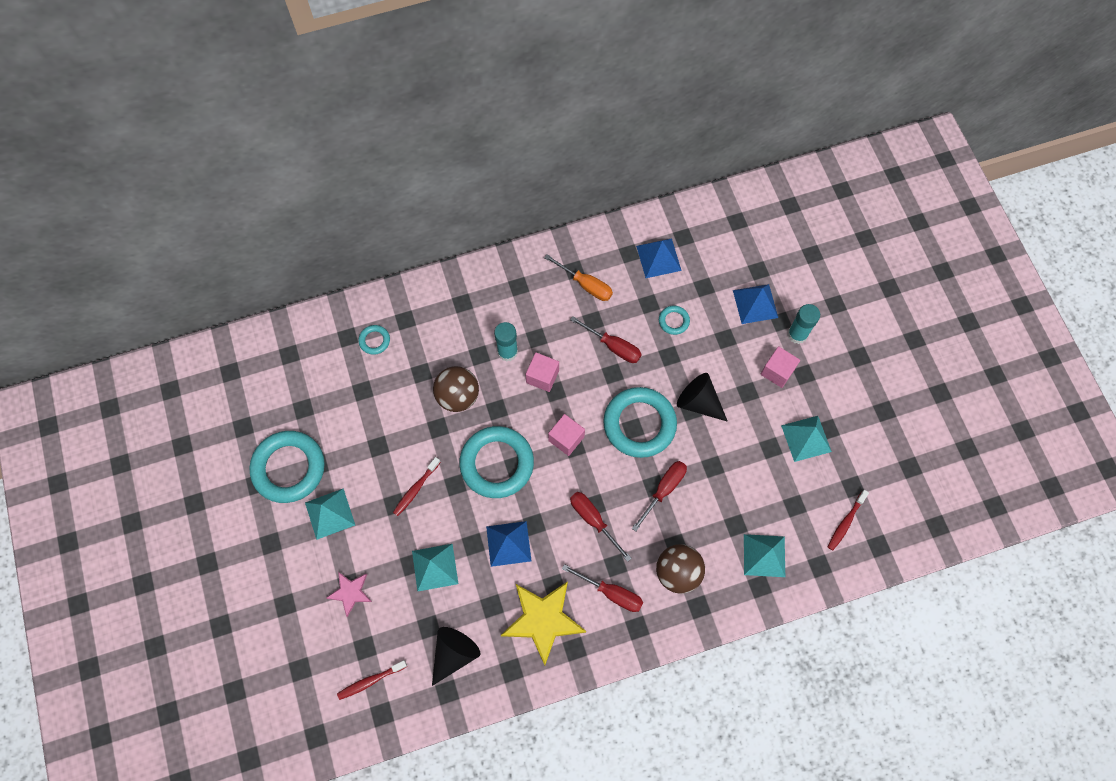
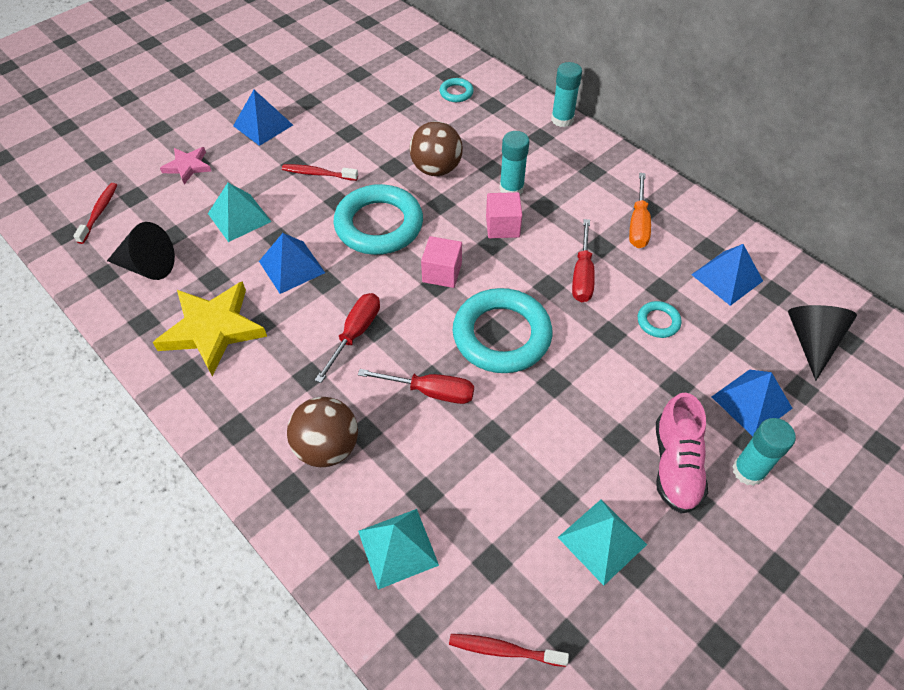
camera: 65 degrees right, 15 degrees down
(289, 468) = (295, 85): turquoise ring -> none
(330, 513) = (263, 125): turquoise pyramid -> blue pyramid
(370, 681) = (99, 212): red toothbrush -> red toothbrush turned 60 degrees clockwise
(451, 277) = (562, 119): none -> turquoise glue stick
(611, 593) = (271, 385): red screwdriver -> none
(699, 402) = (570, 387): black cone -> black cone (811, 342)
(777, 371) = (675, 465): pink cube -> pink shoe

